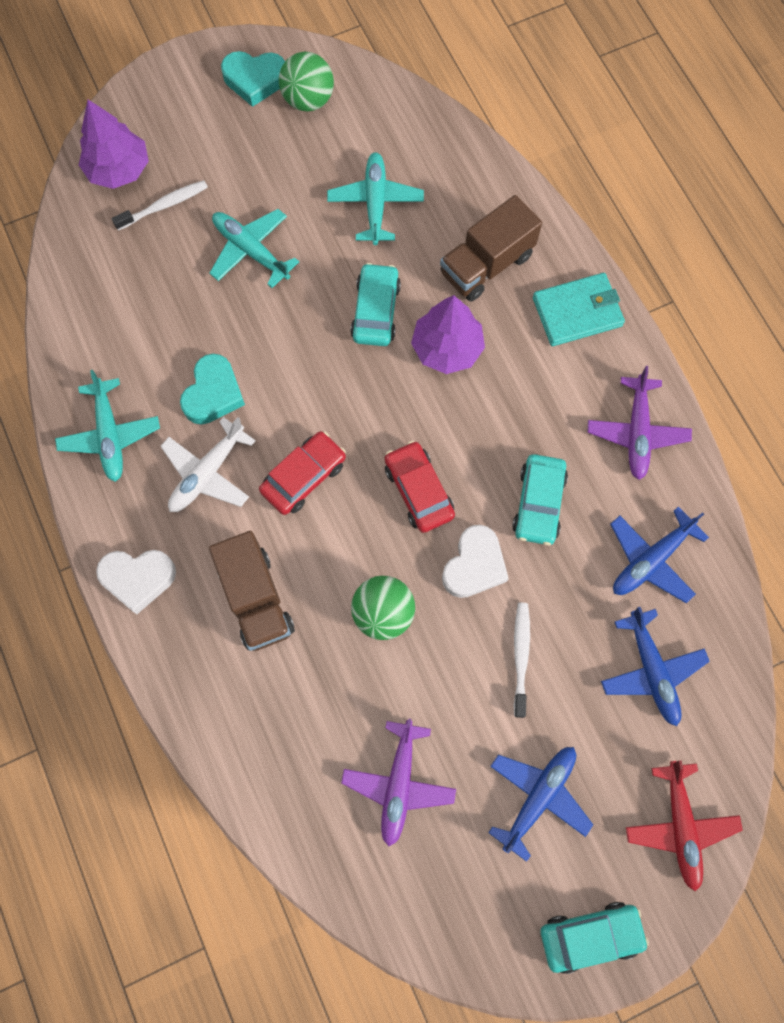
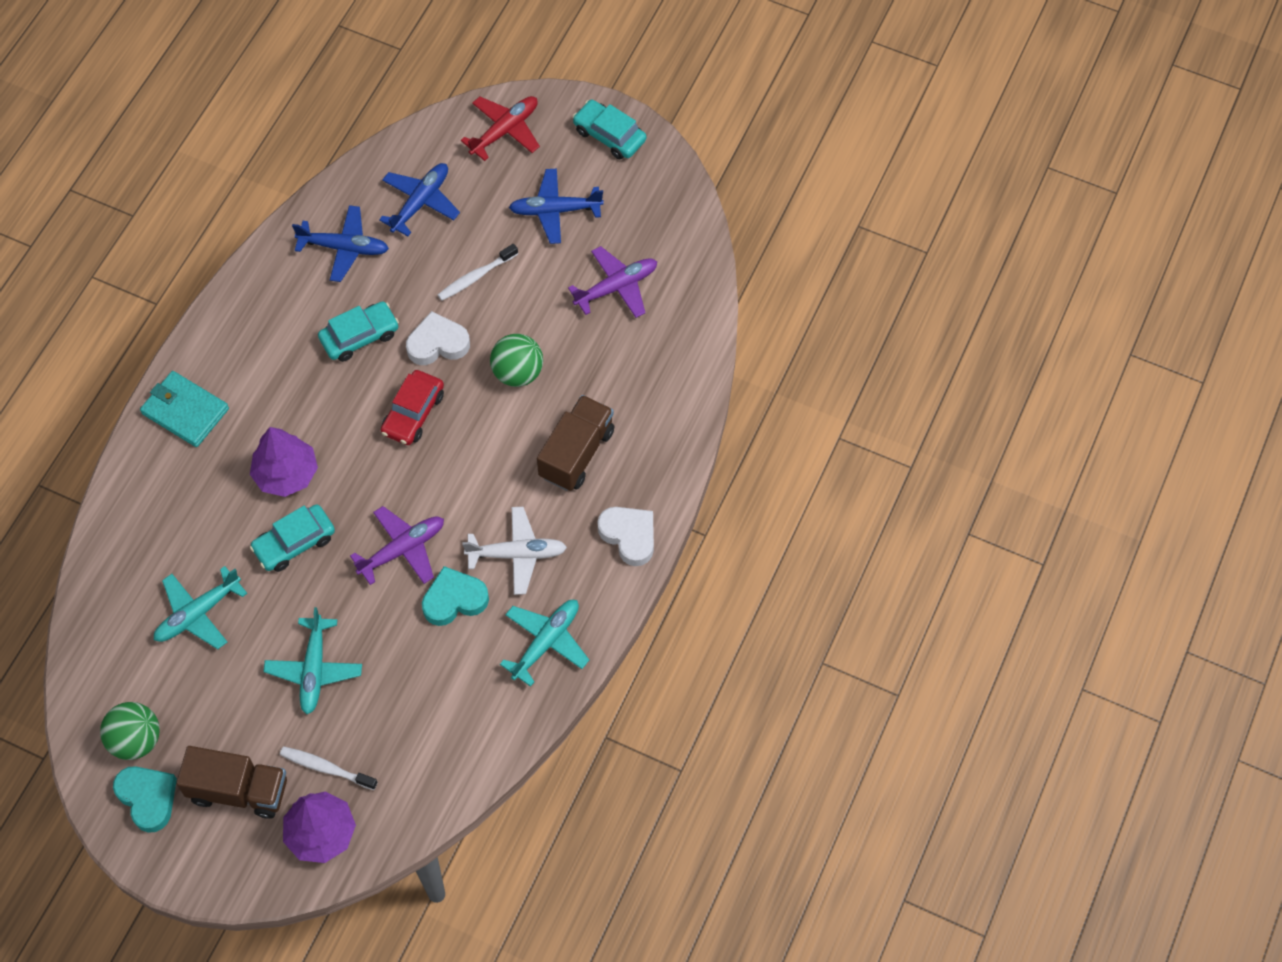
camera: 130 degrees left, 10 degrees down
(303, 477) = (466, 491): red car -> none
(486, 265) = (192, 497): brown truck -> brown truck (239, 790)
(637, 432) = (254, 313): purple plane -> purple plane (402, 549)

